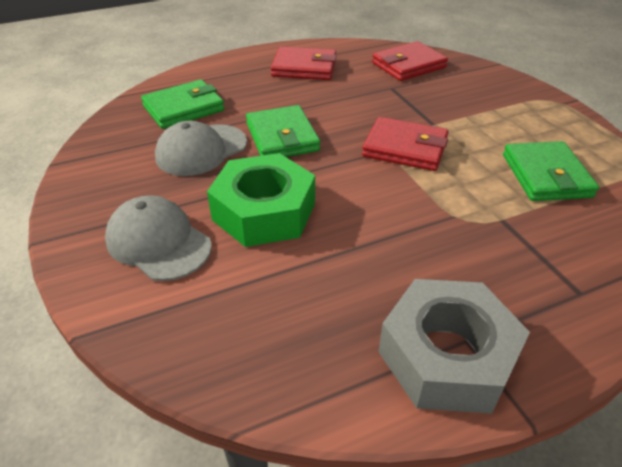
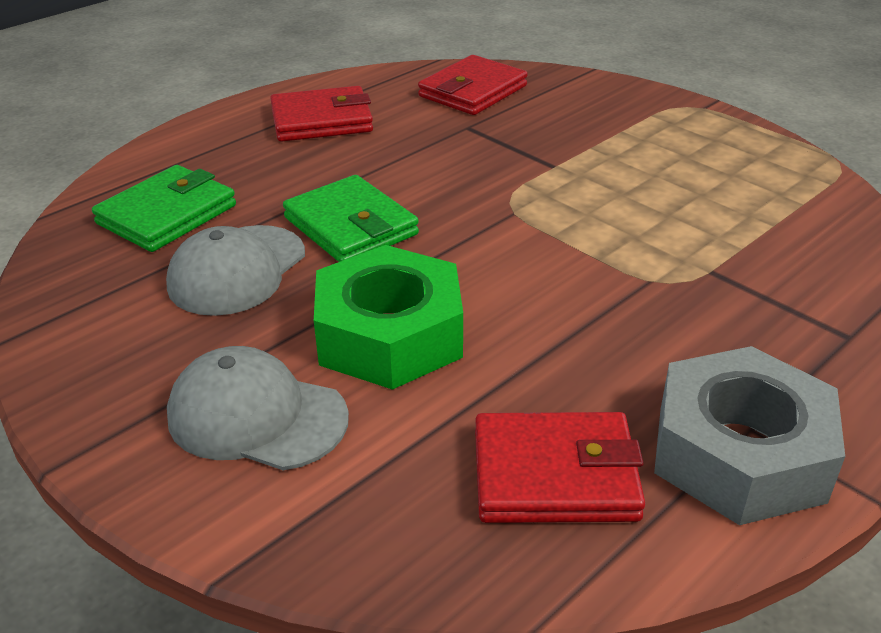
camera: 20 degrees left, 5 degrees down
(405, 148) = (535, 206): red wallet -> red wallet (555, 475)
(546, 175) = (733, 204): green wallet -> none

